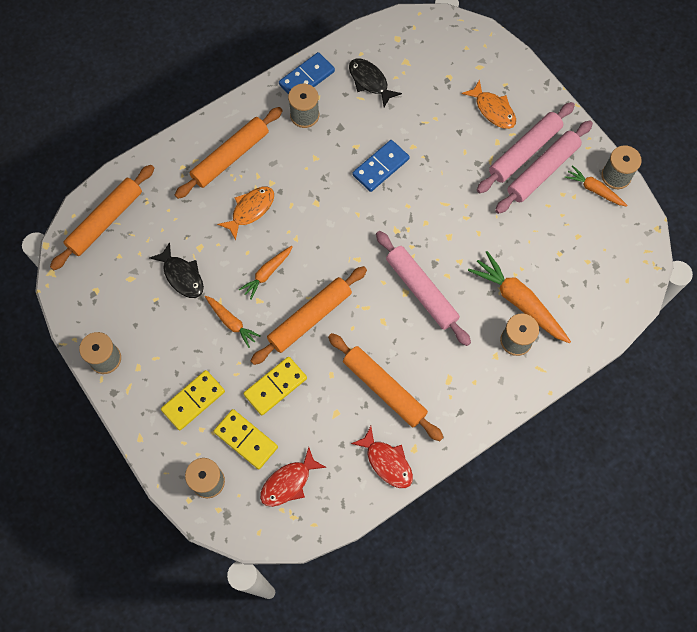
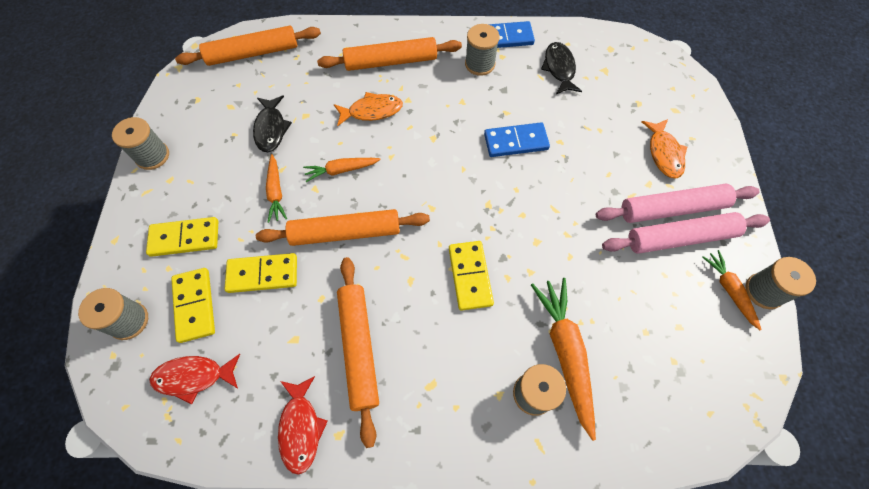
camera: 35 degrees right, 5 degrees down
(421, 291) = (470, 276): pink rolling pin -> yellow domino

